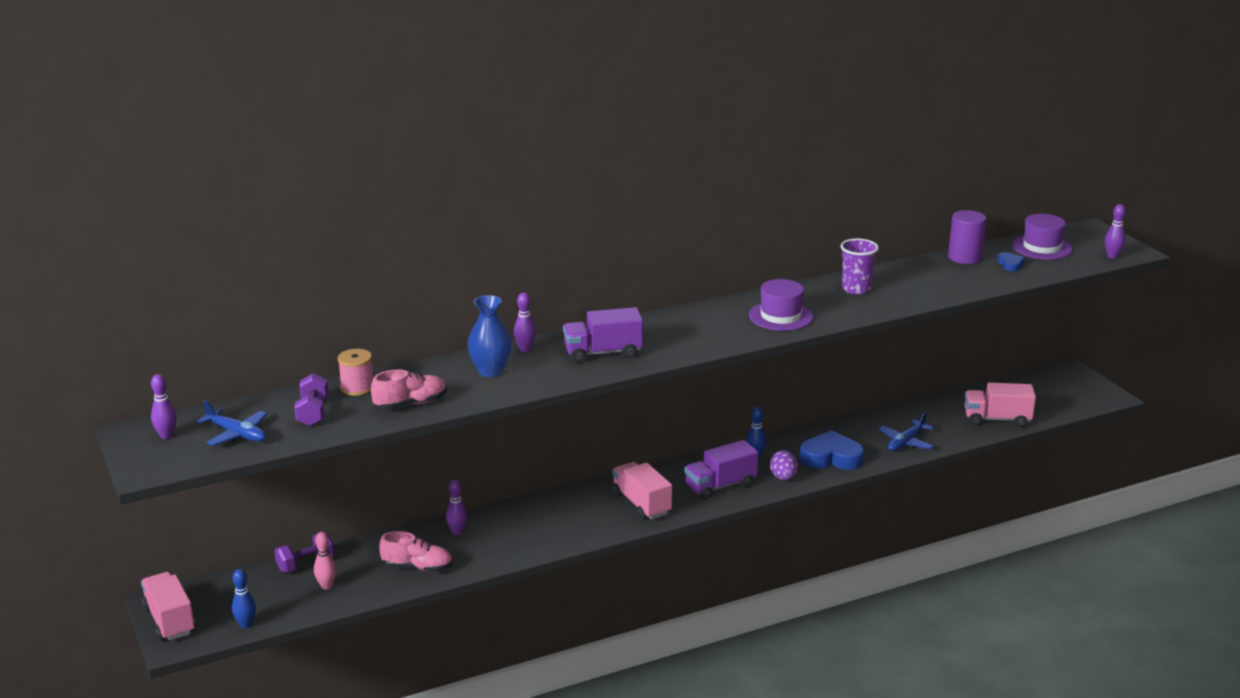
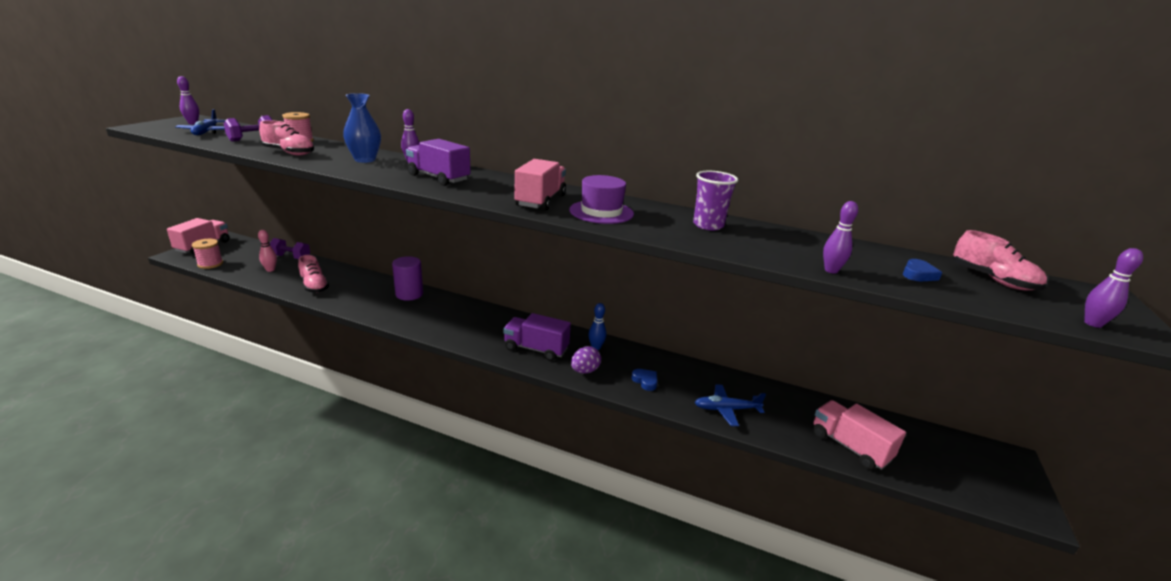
camera: 45 degrees right, 0 degrees up
(246, 625) = (210, 264): blue bowling pin -> pink spool
(457, 532) = (368, 283): purple bowling pin -> purple bowling pin (831, 270)
(641, 504) = (472, 328): pink truck -> pink truck (540, 201)
(831, 457) = (645, 381): blue heart -> blue heart, size x0.48
(964, 257) = (873, 251): purple cylinder -> purple cylinder (409, 294)
(1042, 247) = (992, 280): purple hat -> pink shoe

